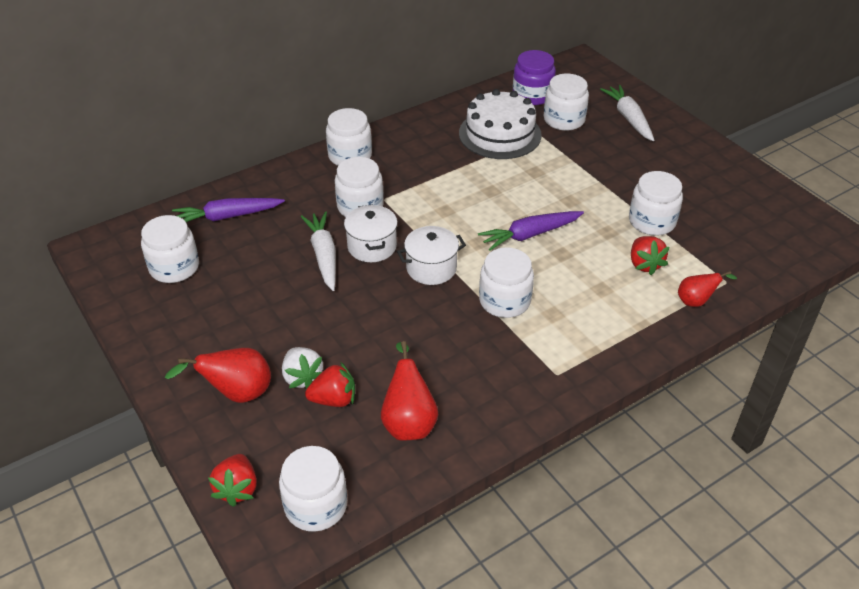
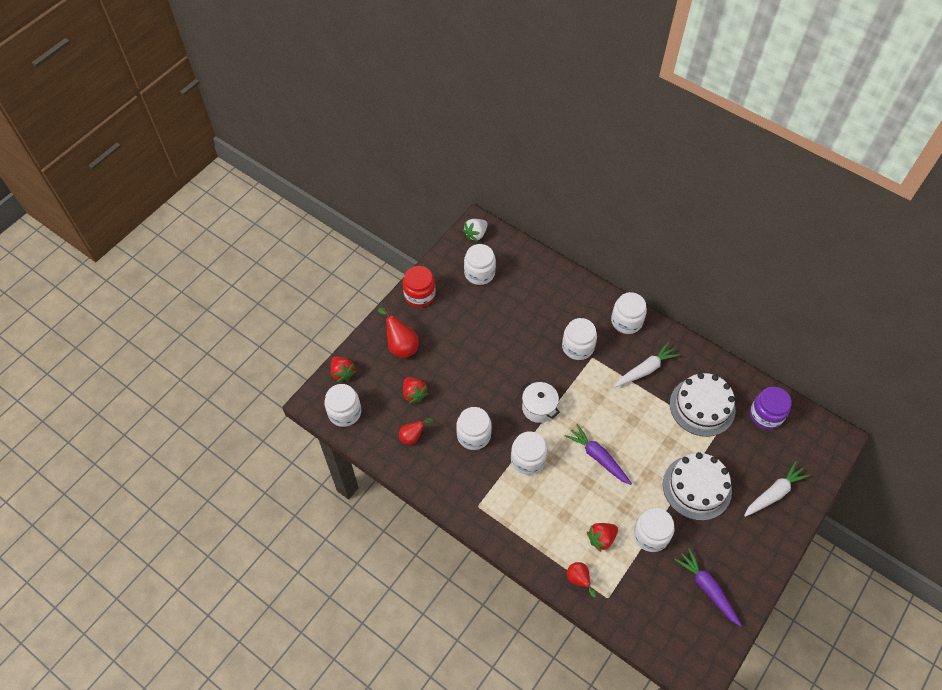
camera: 70 degrees right, 15 degrees up
(160, 345) = (419, 295): none -> red jar
(227, 217) = (533, 279): purple carrot -> purple carrot (707, 588)
(237, 489) = (342, 373): red strawberry -> red strawberry turned 105 degrees counterclockwise
(302, 377) = (423, 372): white strawberry -> white strawberry (476, 234)
(323, 255) = (523, 344): white carrot -> white carrot (645, 369)
(372, 246) = (543, 367): white pot -> none
(408, 421) = (413, 437): red pear -> red pear, size x0.63
(564, 120) = (745, 446): white jar -> white jar (473, 435)
(602, 168) = (697, 487): none -> white cake

